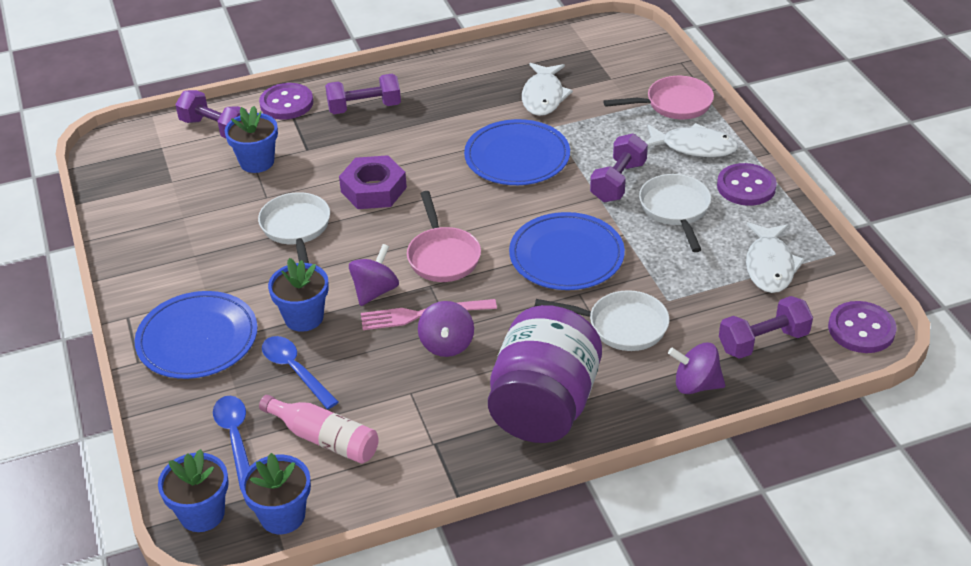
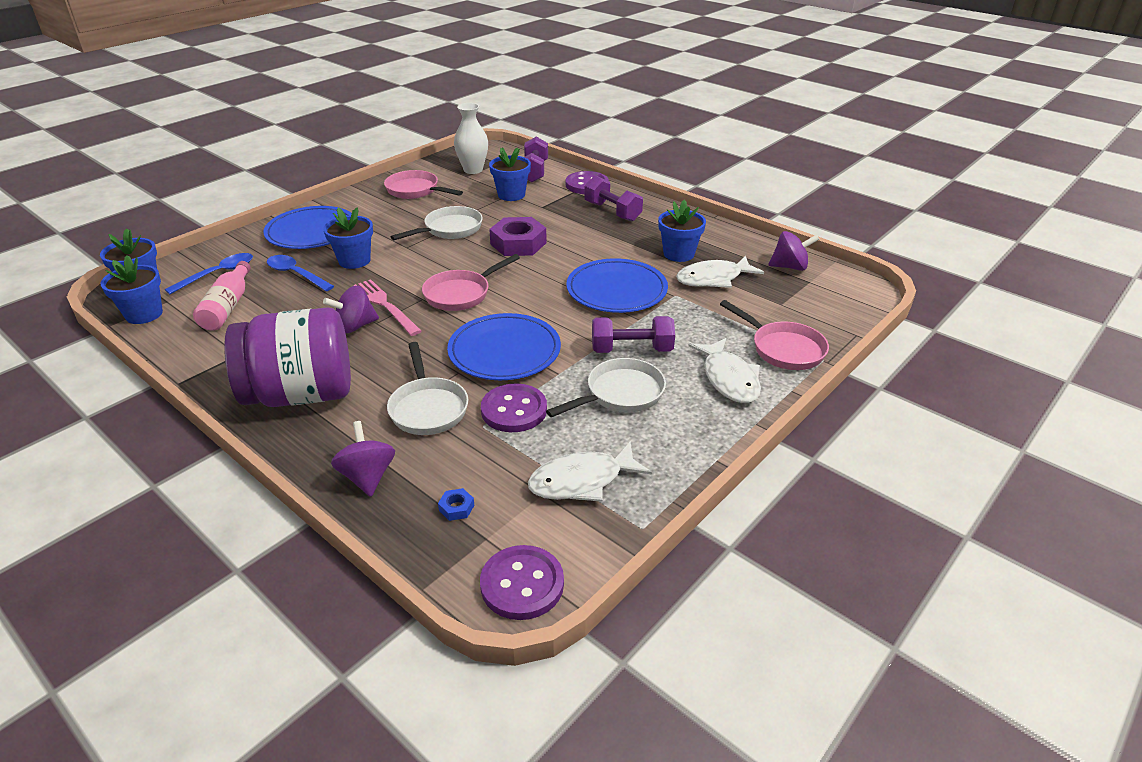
camera: 60 degrees right, 5 degrees down
(160, 171) = (473, 170): none -> white vase
(169, 230) = (415, 190): none -> pink pan
(295, 370) = (296, 274): blue spoon -> blue spoon turned 75 degrees counterclockwise
(375, 291) = (400, 278): purple spinning top -> purple spinning top (790, 267)
(484, 99) = (678, 254): none -> blue flower pot
(746, 186) = (698, 430): purple button -> purple button (514, 410)
(763, 341) = (456, 508): purple dumbbell -> blue nut

